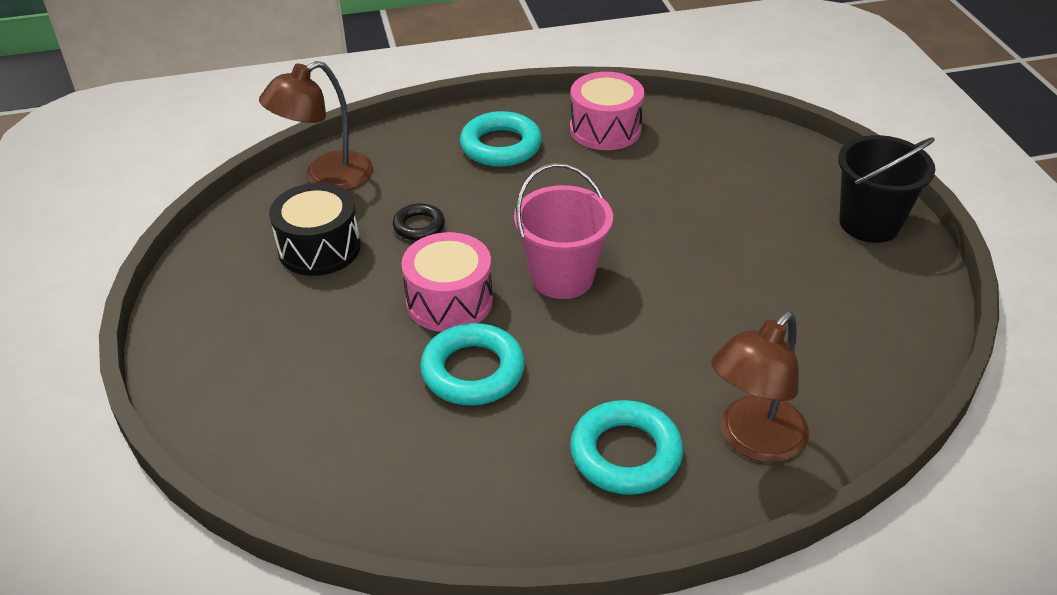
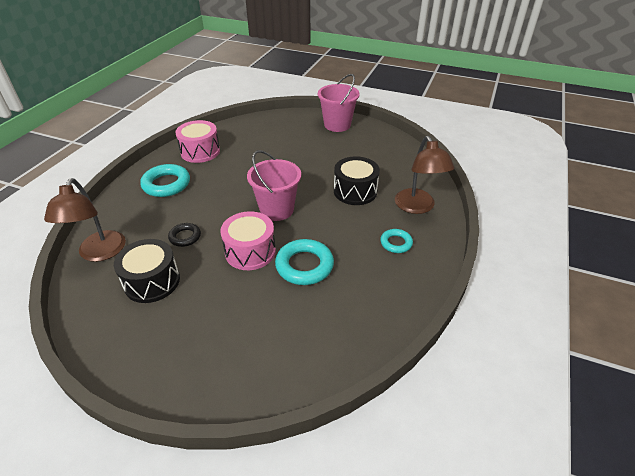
camera: 55 degrees left, 0 degrees up
(625, 454) = (396, 243): turquoise ring -> turquoise ring, size x0.58
(705, 340) = (355, 191): none -> black drum
(869, 223) = (337, 125): black bucket -> pink bucket

